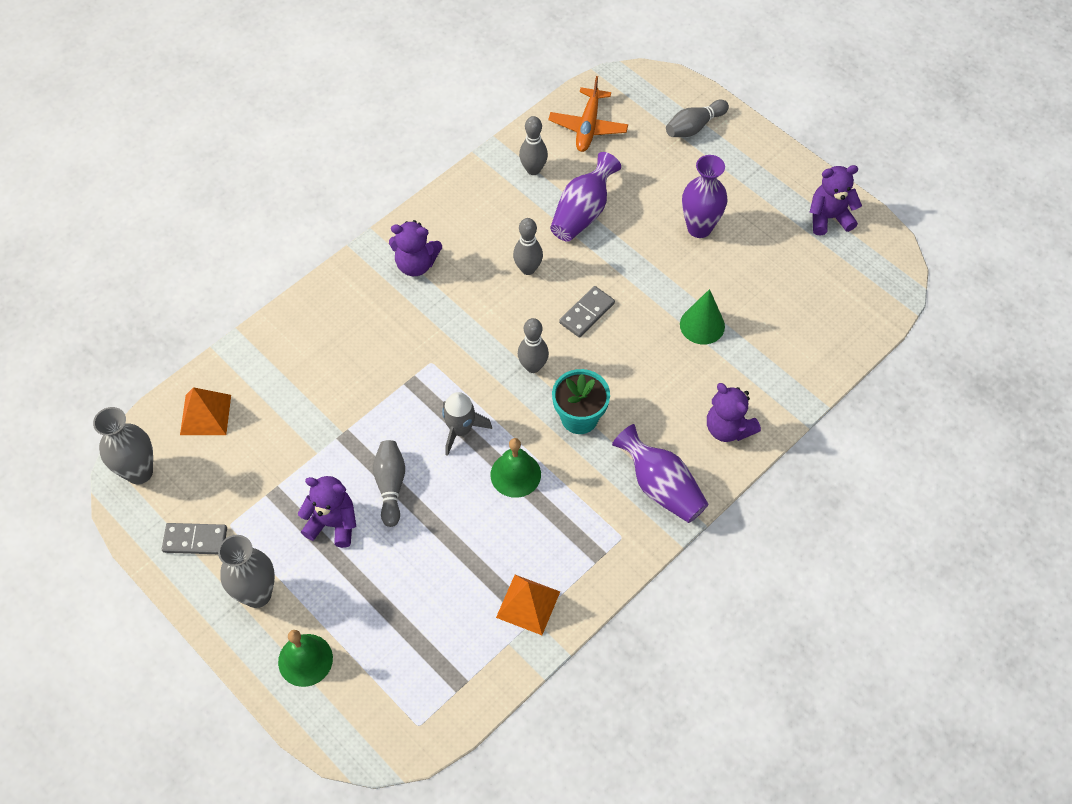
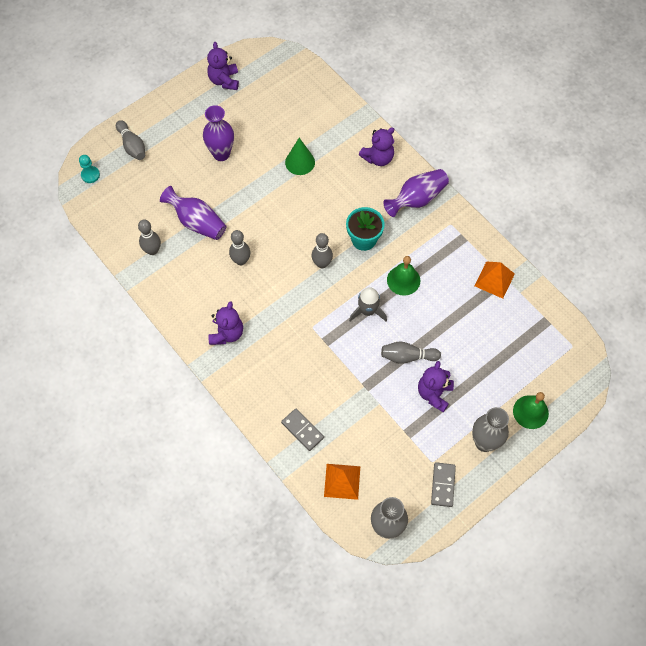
camera: 85 degrees left, 5 degrees up
(587, 313) = (283, 227): grey domino -> grey domino (302, 430)
(588, 127) = (119, 211): orange plane -> none
(640, 89) = (90, 175): none -> turquoise pawn

